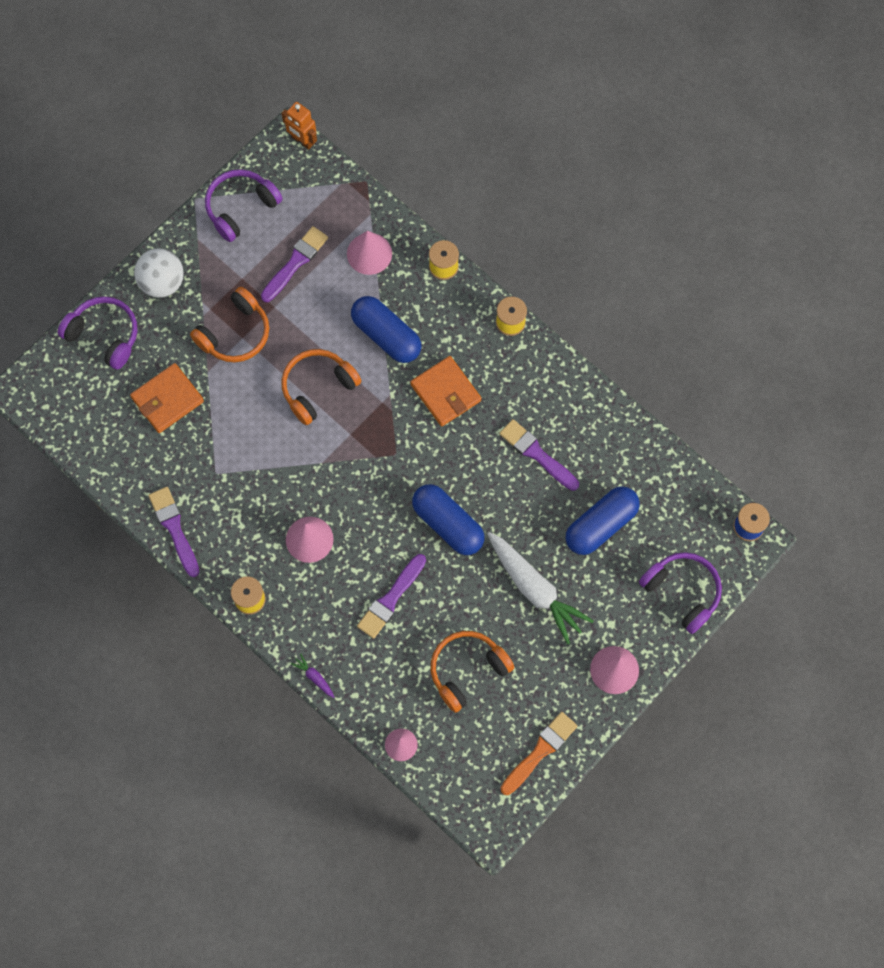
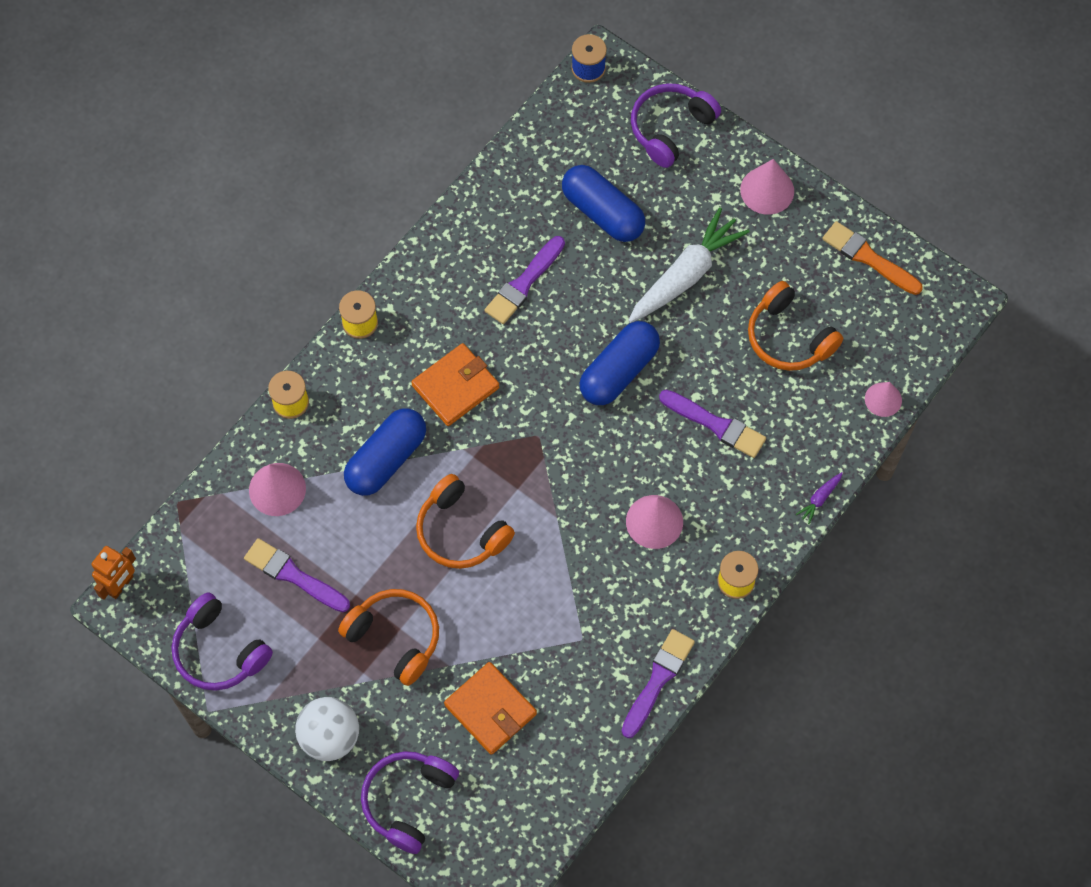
camera: 95 degrees left, 5 degrees down
(174, 528) = (658, 680): purple brush -> purple brush turned 150 degrees clockwise

